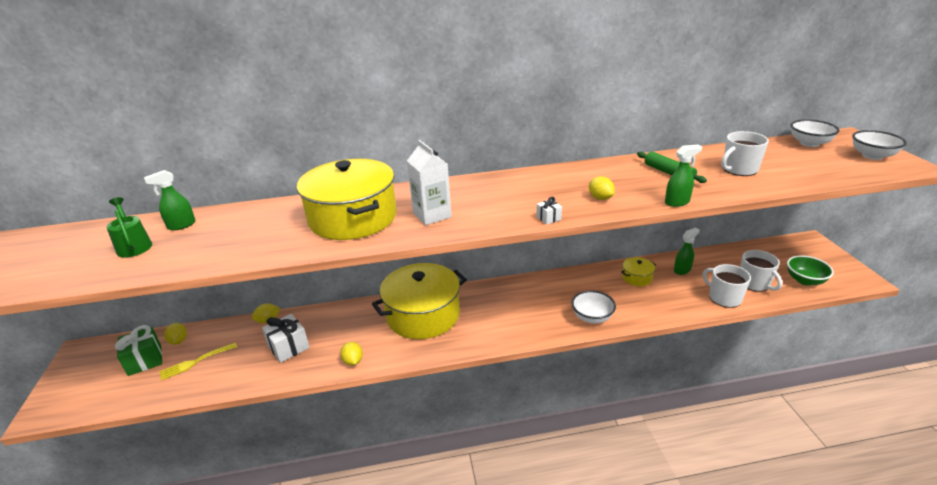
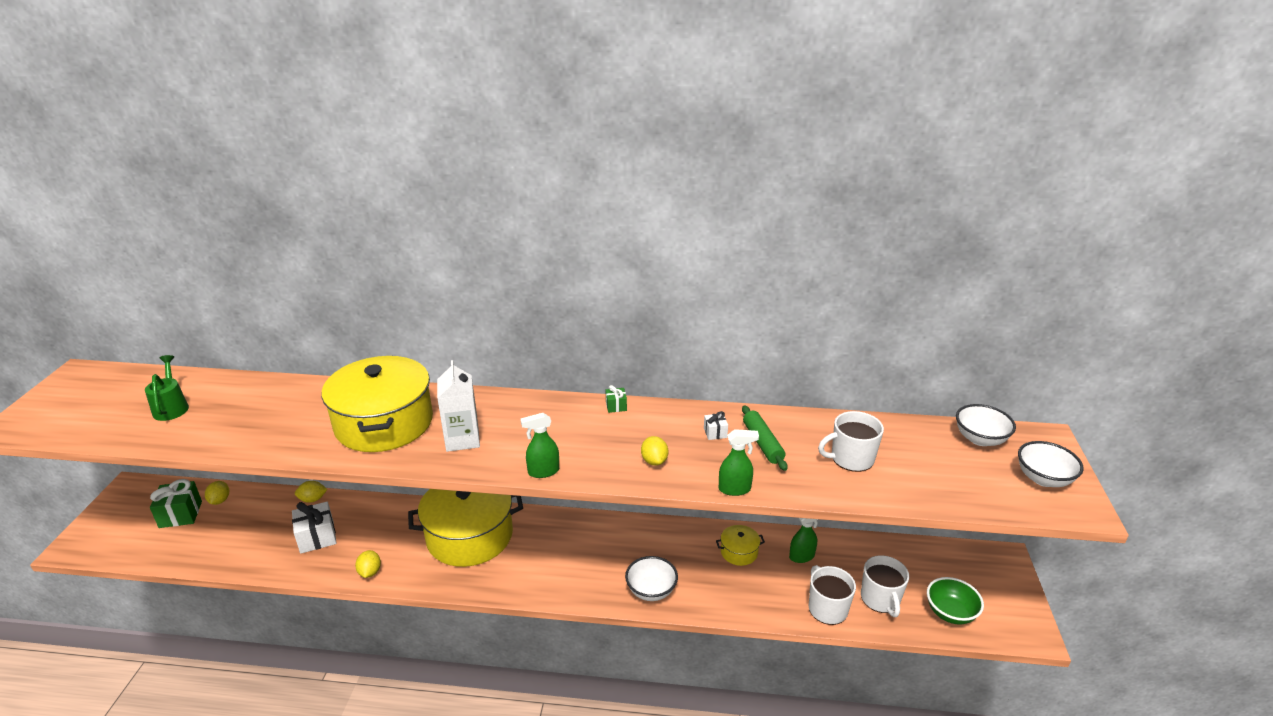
camera: 15 degrees right, 0 degrees up
(181, 225) = (224, 392): green spray bottle -> green spray bottle (543, 471)
(196, 362) = (224, 529): yellow fork -> none
(538, 172) = (616, 406): none -> green gift
(548, 218) = (577, 475): white gift -> white gift (715, 433)

